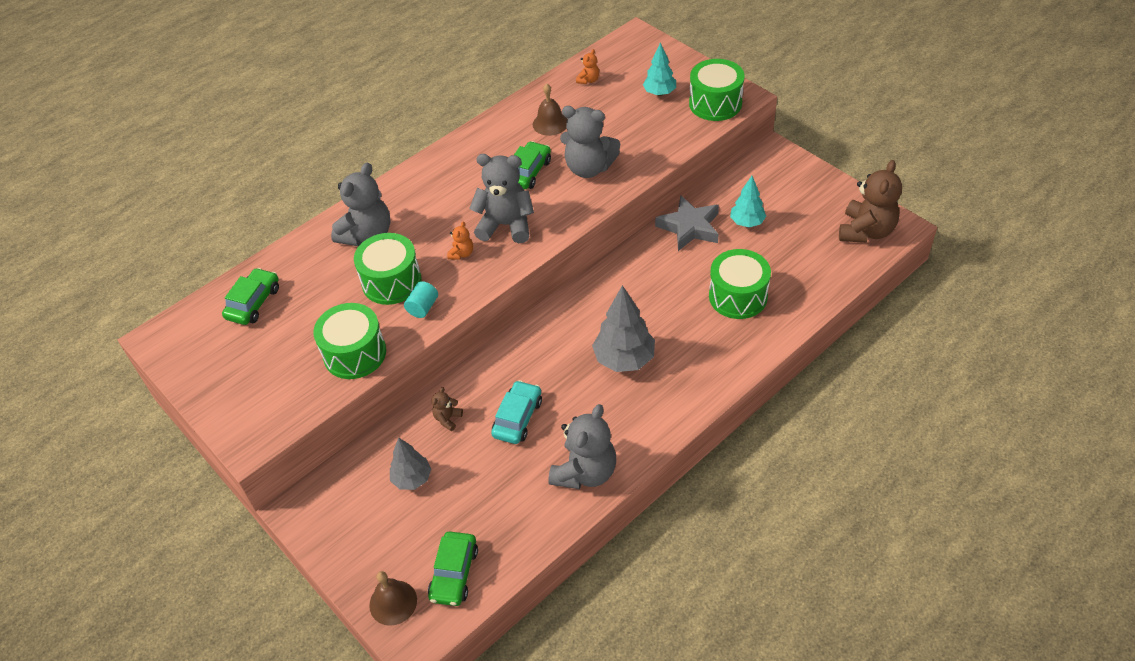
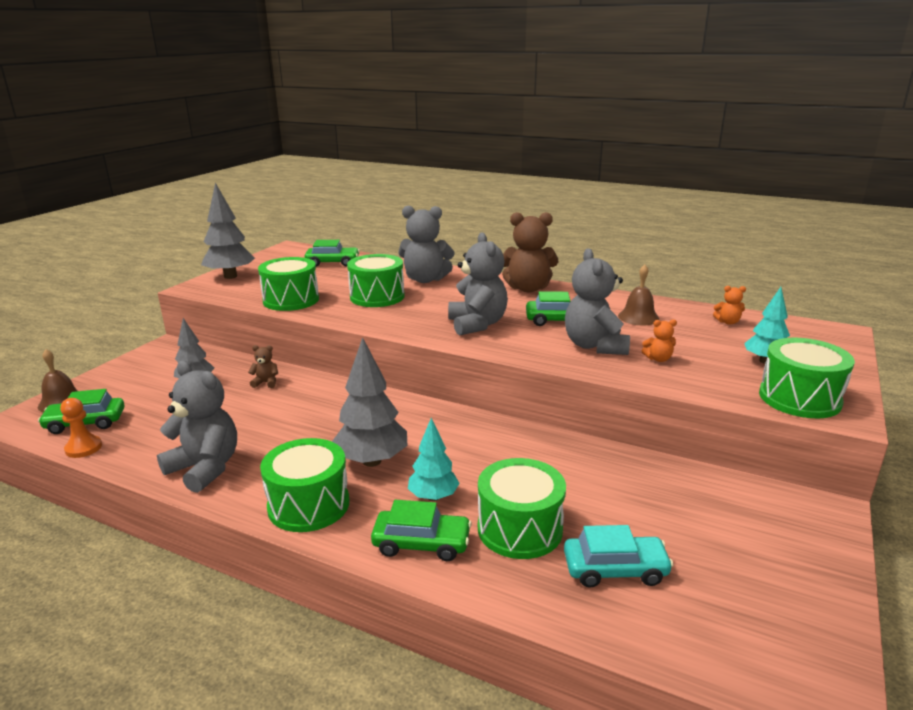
camera: 65 degrees right, 25 degrees down
(232, 405) = (230, 276): none -> grey tree
(423, 307) = (352, 312): turquoise cylinder -> none
(461, 253) = (427, 314): orange teddy bear -> orange teddy bear (658, 359)
(506, 569) = (83, 448): none -> orange pawn
(517, 418) = (273, 415): turquoise car -> turquoise car (615, 569)
(585, 472) = (205, 468): grey teddy bear -> grey teddy bear turned 150 degrees counterclockwise
(665, 406) = (308, 505): none -> green drum
(689, 227) = (610, 465): grey star -> none
(733, 350) = (421, 543): none -> green car
(747, 222) = (662, 511): turquoise tree -> turquoise tree (433, 497)
(866, 231) = (767, 651): brown teddy bear -> brown teddy bear (528, 288)

